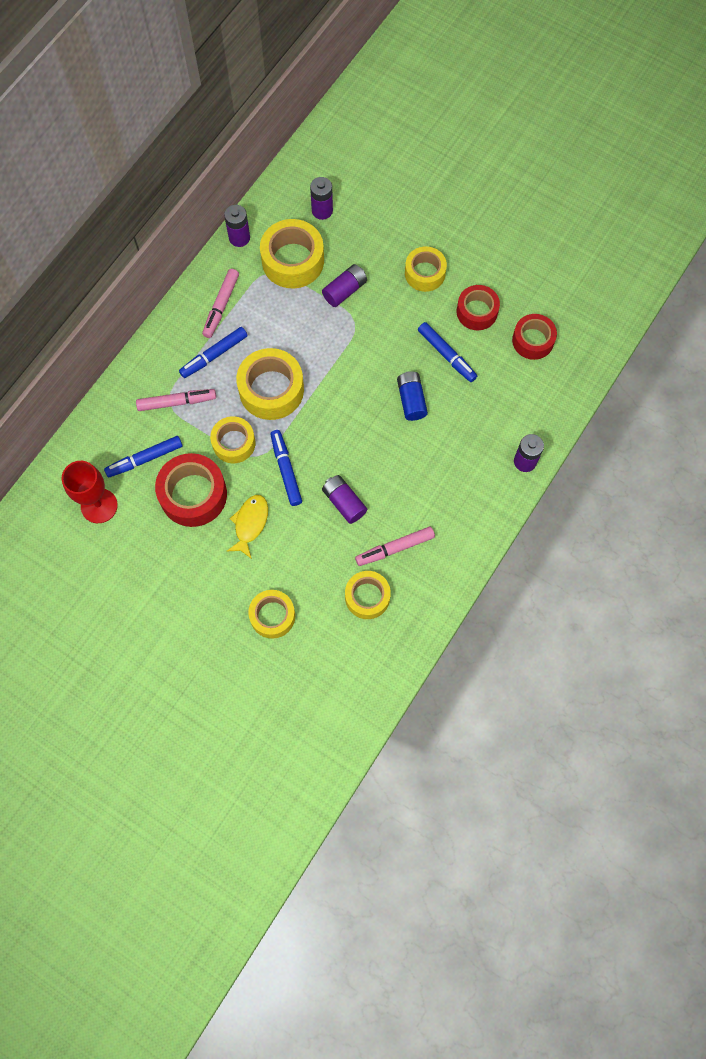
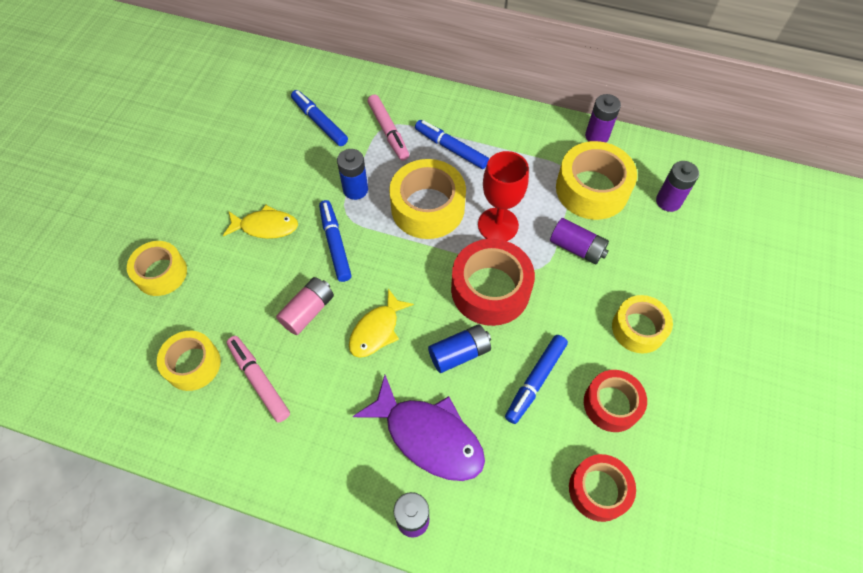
camera: 75 degrees right, 10 degrees down
(99, 506) = (263, 101): red goblet -> red goblet (498, 225)
(193, 495) = (289, 170): red tape -> red tape (490, 289)
(221, 306) = (510, 140): pink marker -> none
(234, 443) = (355, 189): yellow tape -> blue battery
(286, 470) = (335, 244): blue marker -> blue marker turned 75 degrees counterclockwise
(344, 502) = (308, 311): purple battery -> pink battery
(375, 454) = (377, 330): none -> yellow fish
(469, 437) = (428, 436): none -> purple fish

